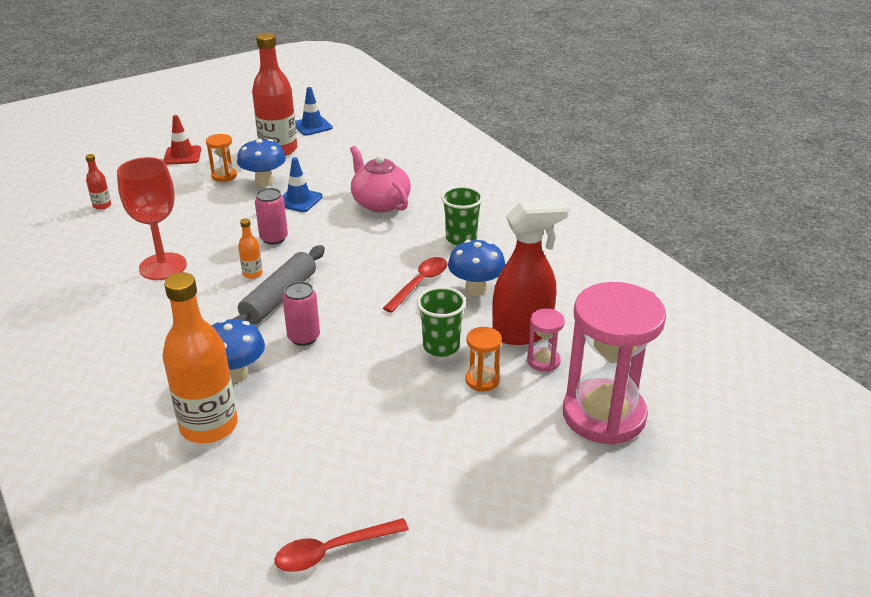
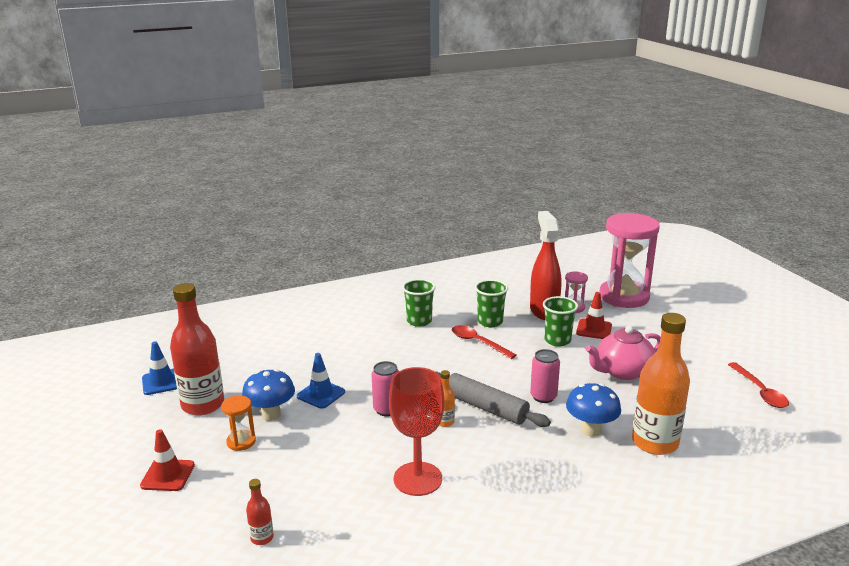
camera: 80 degrees left, 10 degrees down
(380, 203) = (347, 352): pink teapot -> pink teapot (622, 371)
(476, 289) = (490, 322): blue mushroom -> green cup
(482, 380) = (594, 329): orange hourglass -> red traffic cone

